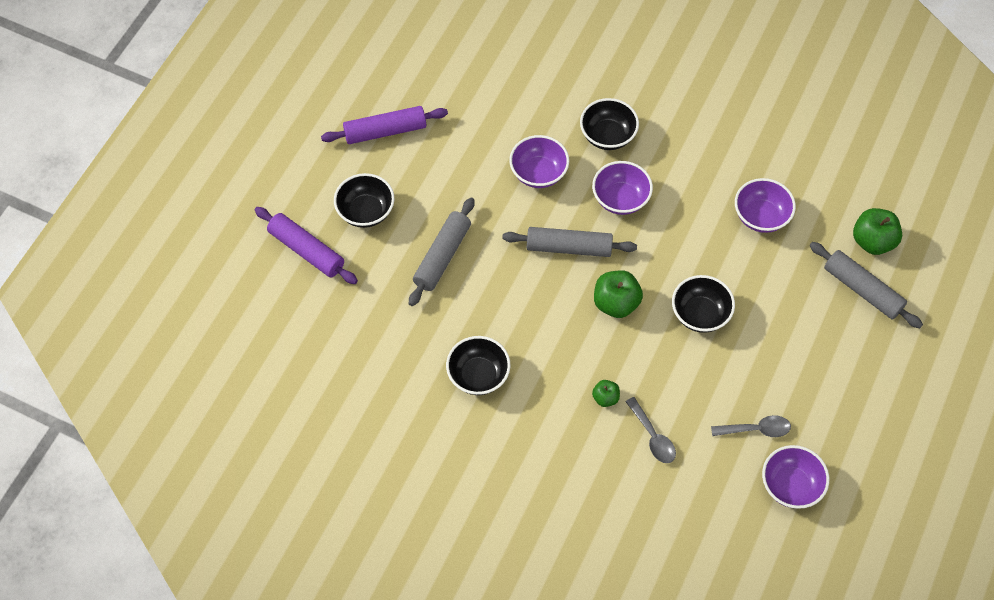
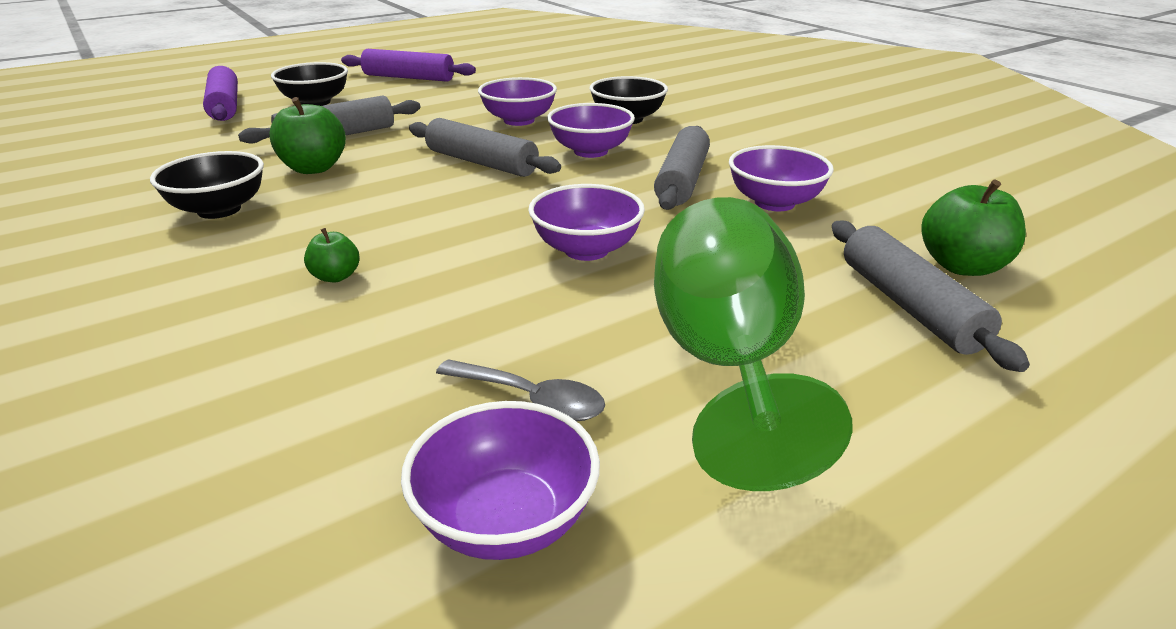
camera: 30 degrees right, 30 degrees down
(616, 303) = (478, 210): green apple -> green apple (314, 168)
(653, 437) = (339, 339): grey spoon -> none
(698, 213) = (682, 180): none -> grey rolling pin
(700, 314) = (586, 250): black bowl -> purple bowl
(812, 371) = (726, 365): none -> green goblet

